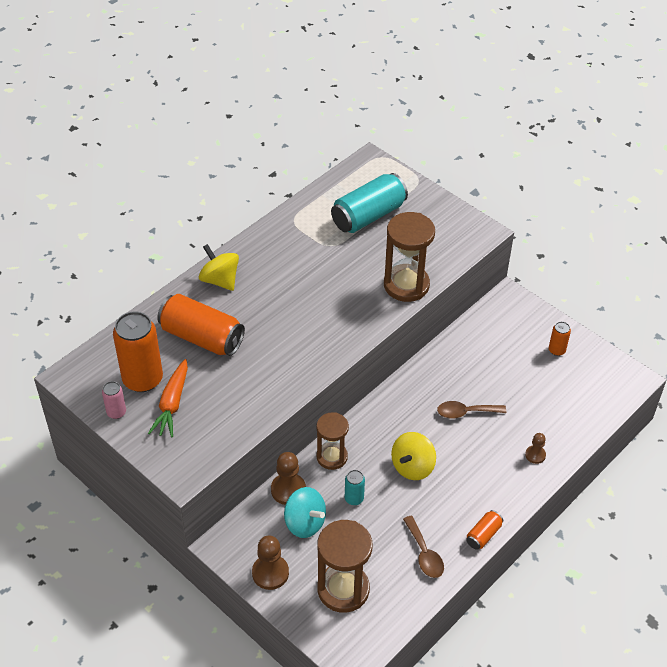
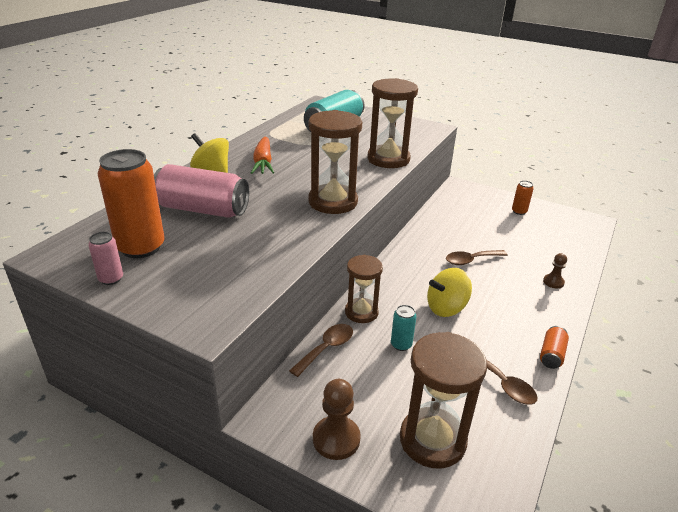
camera: 15 degrees left, 15 degrees down
(172, 404) = (180, 263): orange carrot -> orange carrot (263, 162)
(202, 337) = (203, 209): orange can -> pink can
(288, 490) = (326, 348): brown pawn -> brown spoon
(305, 523) = (357, 377): turquoise spinning top -> none
(325, 345) = (333, 202): none -> brown hourglass
(412, 466) = (446, 308): yellow spinning top -> yellow spinning top turned 45 degrees clockwise

